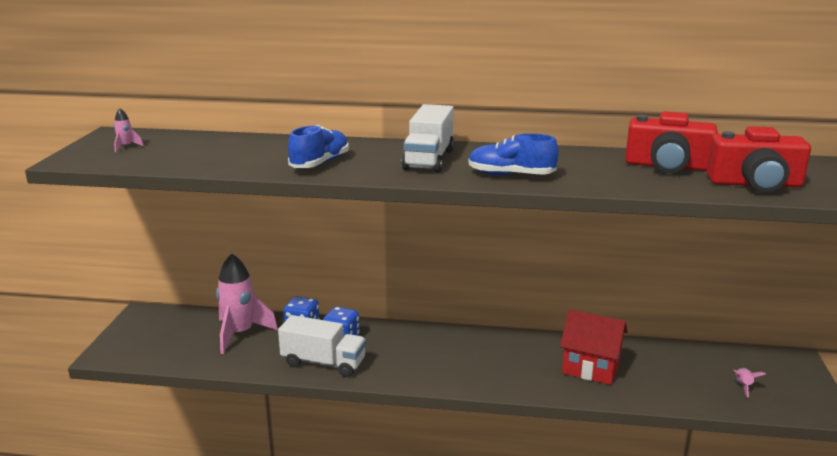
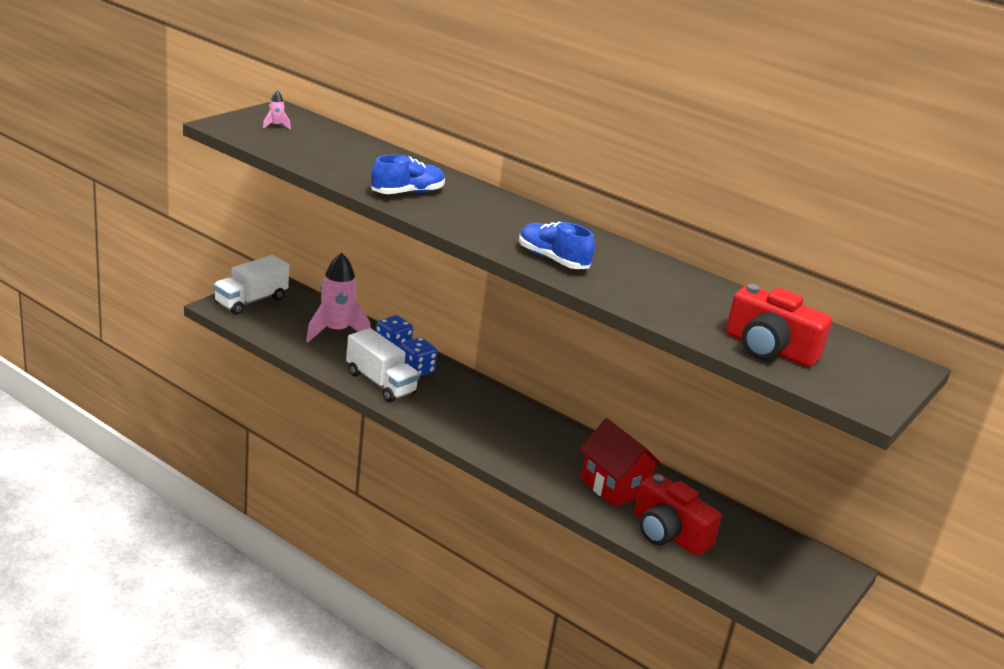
camera: 25 degrees right, 5 degrees up
(429, 160) = (504, 221): white truck -> white truck (251, 301)
(667, 166) = (716, 303): red camera -> red camera (668, 533)
(743, 386) = (745, 565): pink rocket -> none

